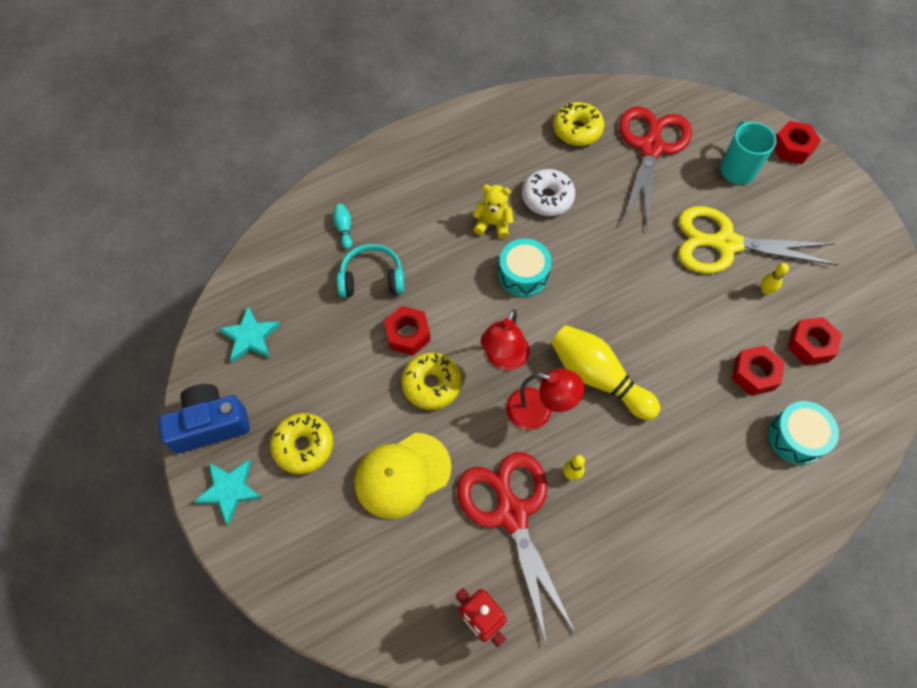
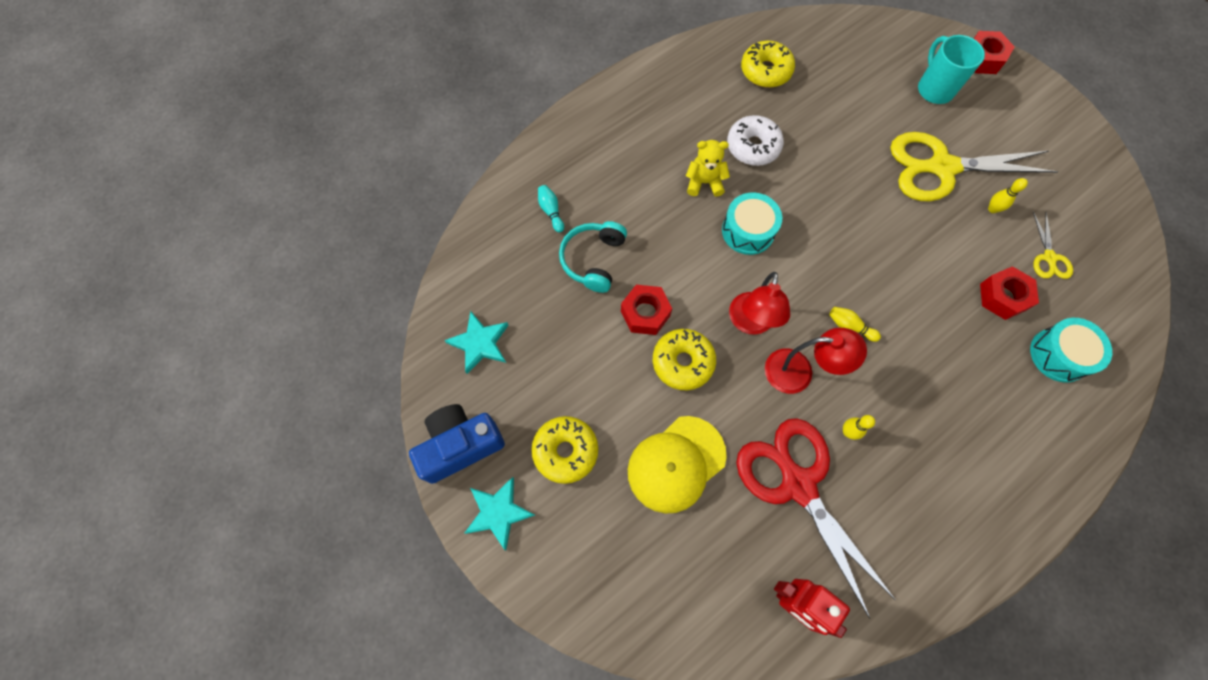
camera: 10 degrees left, 5 degrees up
(372, 278) = (593, 260): turquoise headphones -> turquoise headphones turned 60 degrees counterclockwise
(598, 377) = (850, 326): yellow bowling pin -> yellow bowling pin, size x0.42
(651, 147) = (844, 78): red scissors -> none
(810, 345) = (1049, 258): red nut -> yellow scissors

